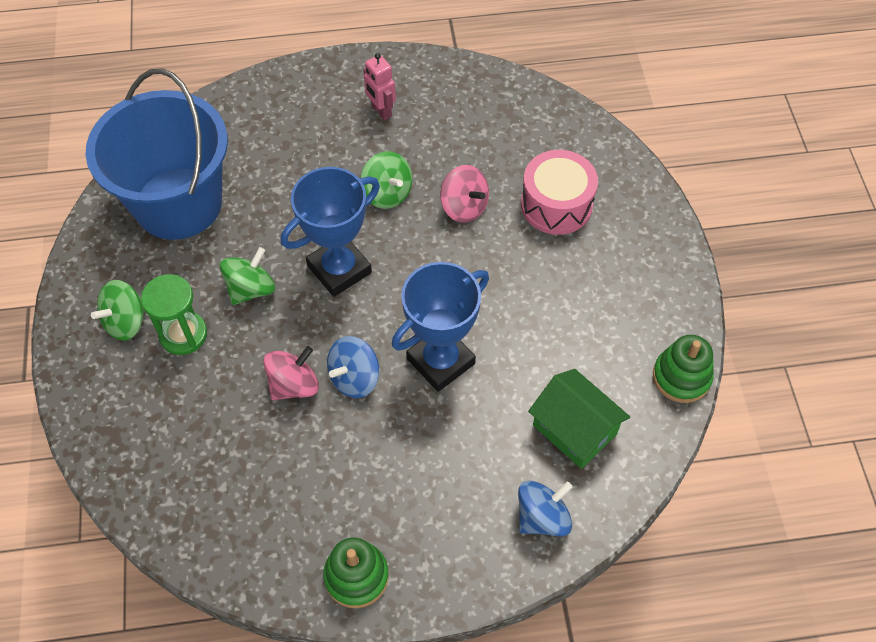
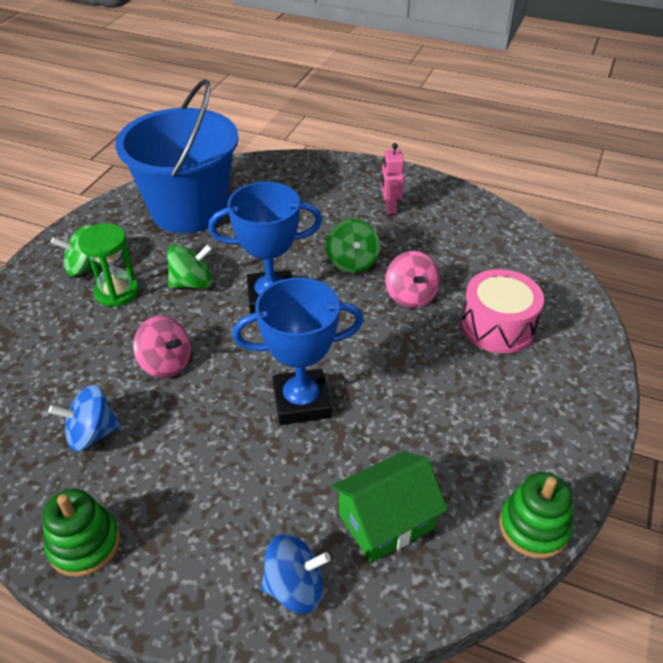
camera: 30 degrees right, 15 degrees down
(294, 385) = (166, 363): pink spinning top -> pink spinning top turned 45 degrees clockwise
(354, 378) = (218, 381): blue spinning top -> blue spinning top (92, 434)
(574, 429) = (386, 521): green house -> green house turned 75 degrees clockwise

